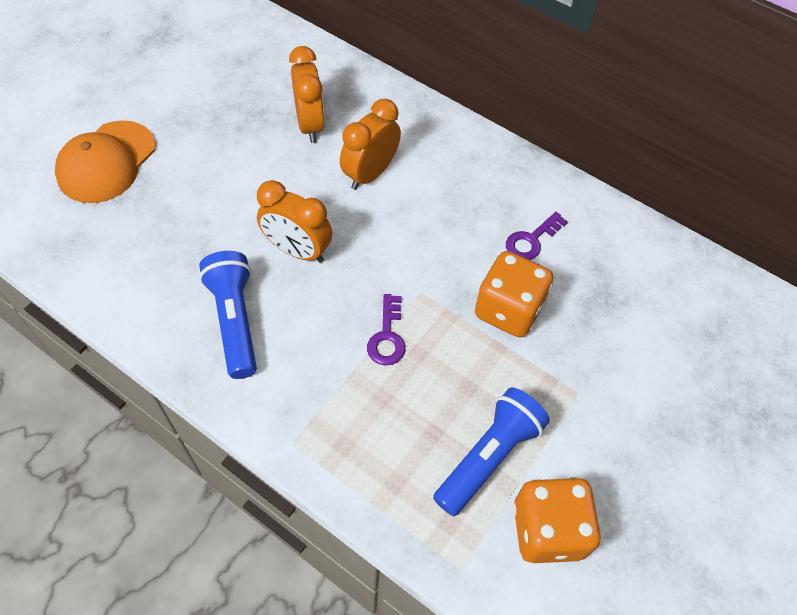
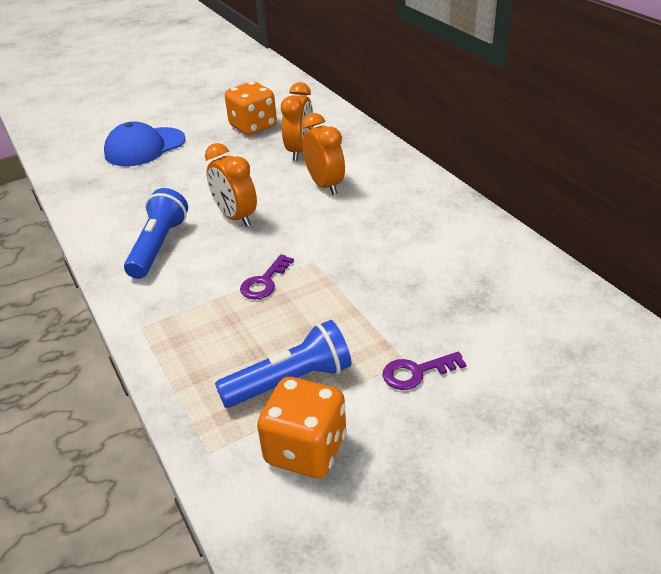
camera: 30 degrees right, 20 degrees down
(106, 162) = (144, 147): orange cap -> blue cap
(370, 174) = (325, 185): orange clock -> orange clock turned 90 degrees clockwise
(508, 310) = (379, 289): orange dice -> orange dice (253, 127)
(531, 240) = (433, 250): purple key -> purple key (416, 372)

